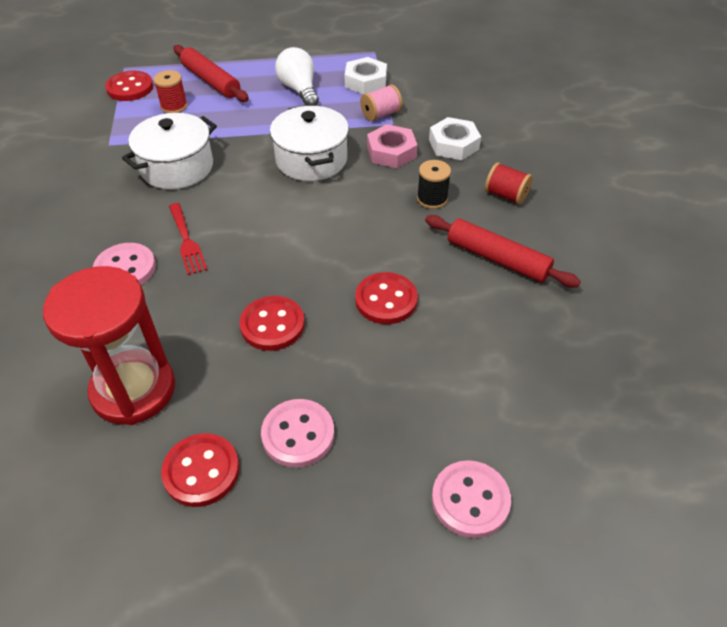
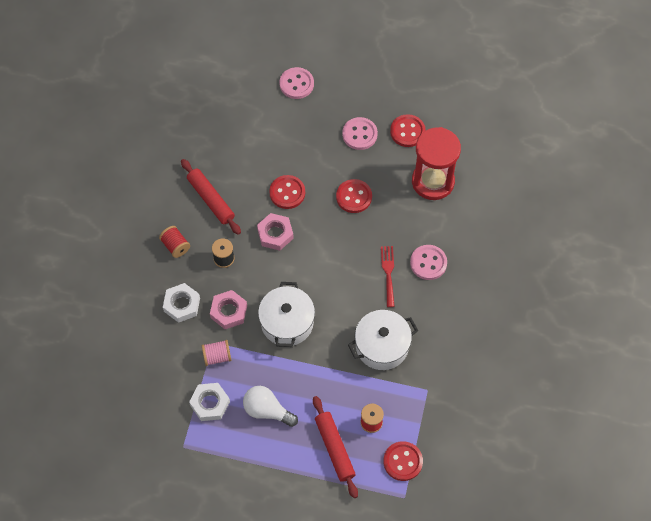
camera: 160 degrees left, 15 degrees up
(299, 90) = (267, 410): white light bulb -> white light bulb turned 120 degrees clockwise
(376, 243) = (275, 234): none -> pink nut

